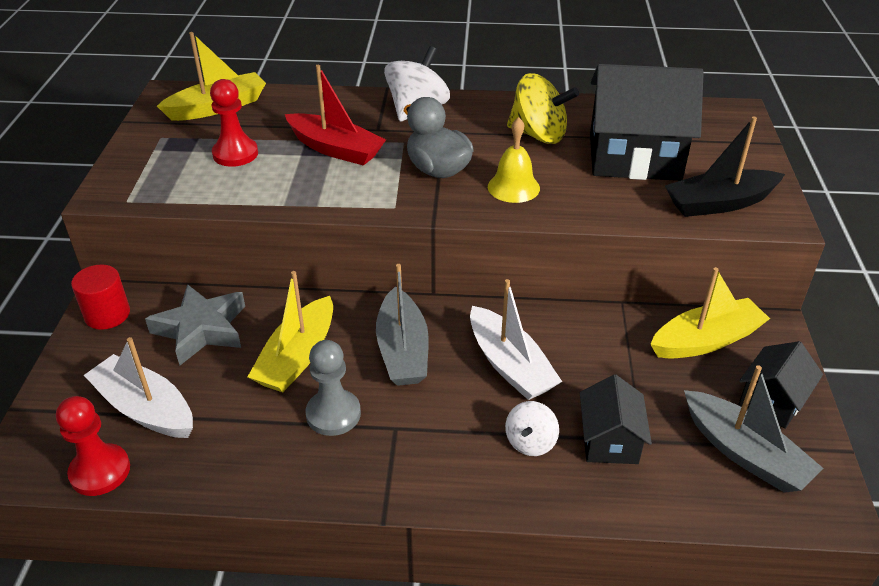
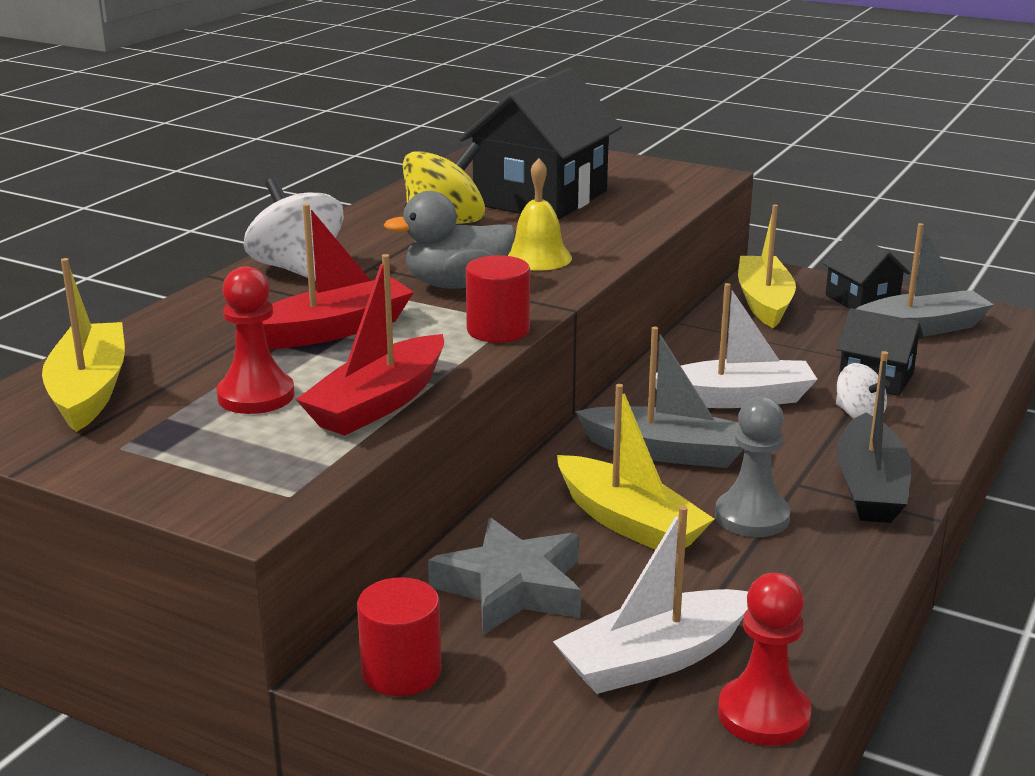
camera: 65 degrees left, 15 degrees down
(246, 194) = (378, 403): none -> red boat
(375, 205) = (498, 330): none -> red cylinder
(719, 203) = (659, 188): black boat -> black boat (870, 487)

